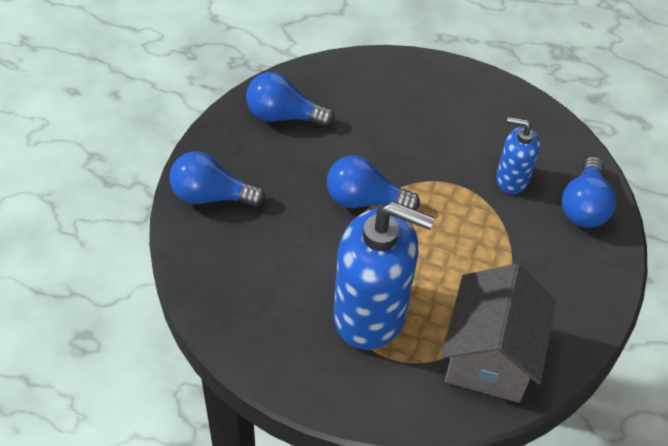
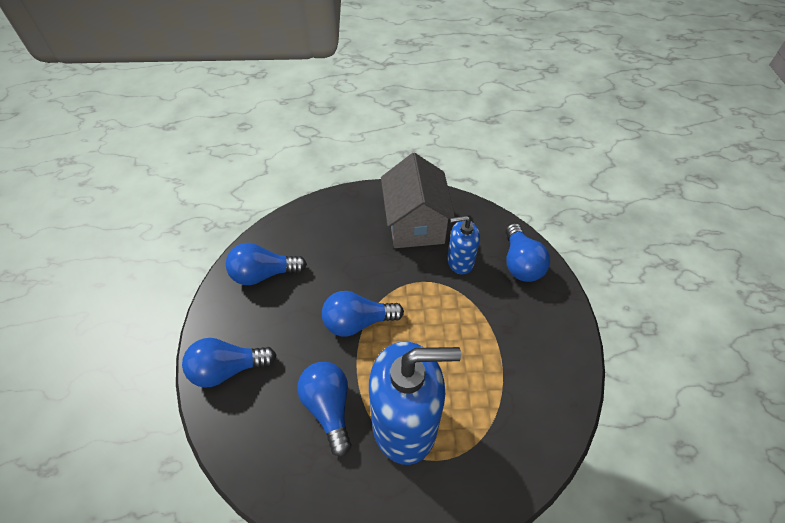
camera: 20 degrees left, 0 degrees up
(299, 269) = (329, 408): none -> blue light bulb
(490, 356) = (515, 421): grey house -> grey house (415, 224)

